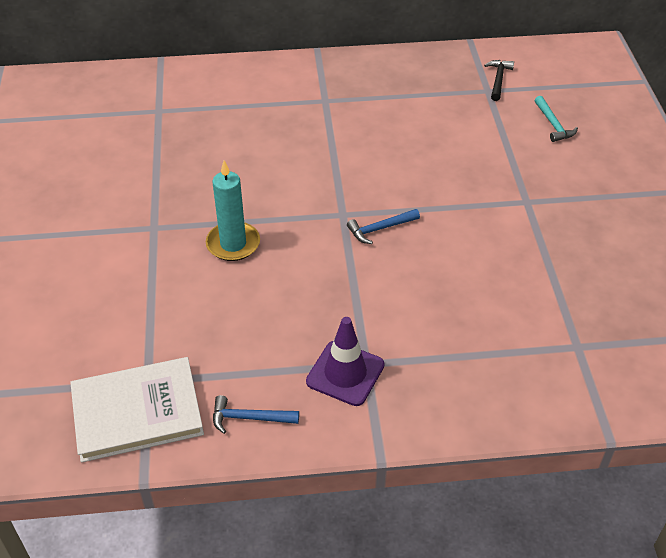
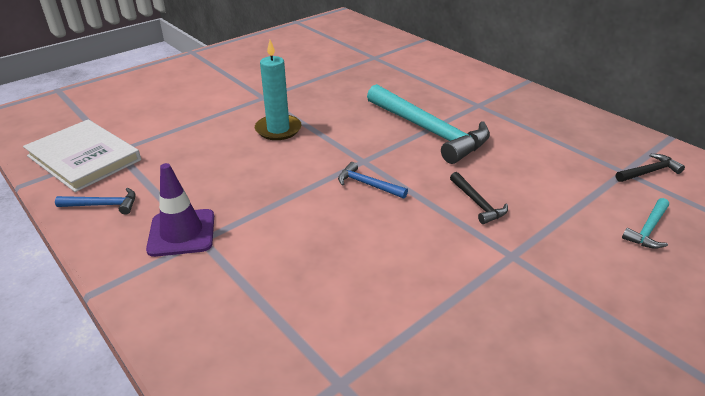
camera: 55 degrees right, 10 degrees down
(249, 418) = (103, 205): blue hammer -> blue hammer turned 120 degrees clockwise
(337, 152) = (429, 131): none -> turquoise hammer
(458, 183) = (477, 203): none -> black hammer

